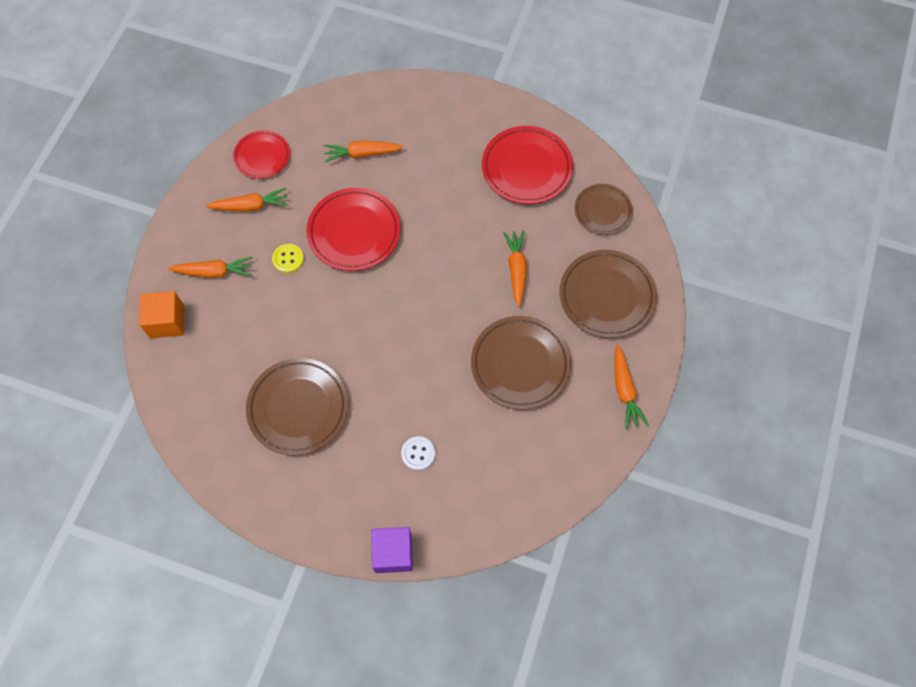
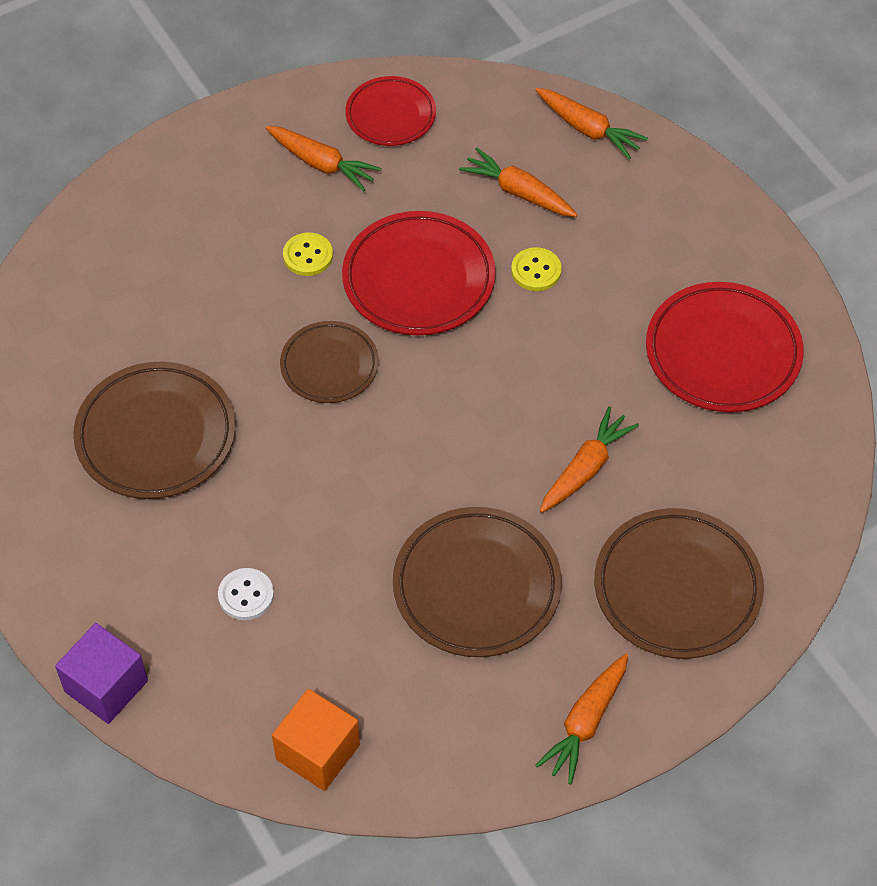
camera: 40 degrees right, 10 degrees down
(167, 321) = (102, 230): orange cube -> orange cube (318, 752)
(214, 272) = (208, 211): orange carrot -> orange carrot (588, 129)
(406, 188) = (536, 271): none -> yellow button
(602, 211) = (778, 478): brown plate -> brown plate (329, 366)

